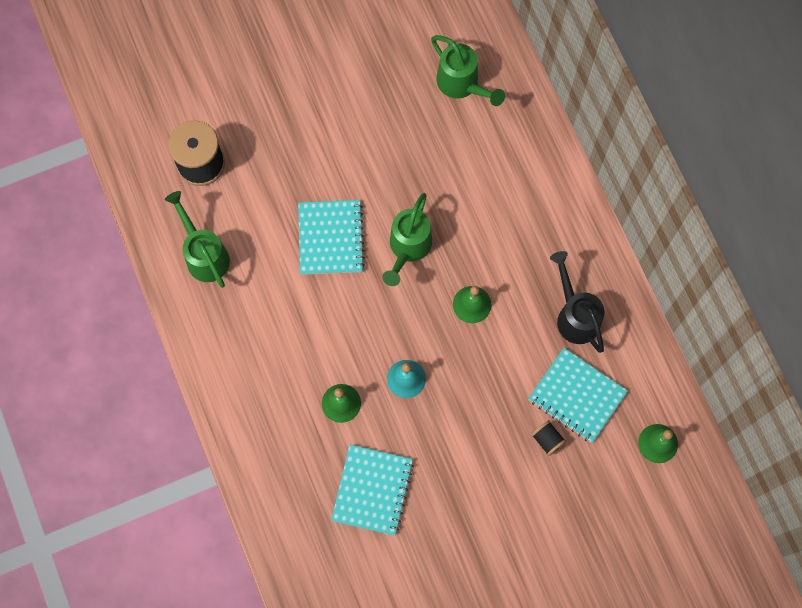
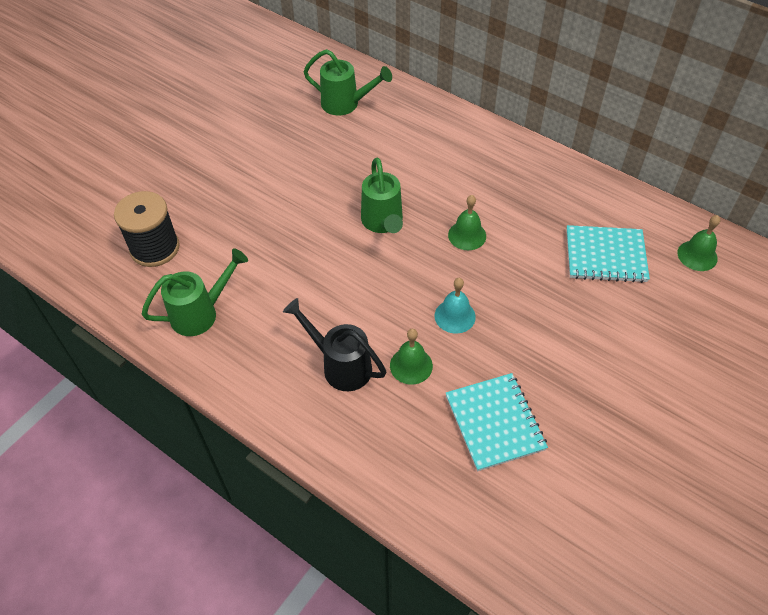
camera: 30 degrees left, 20 degrees down
(204, 255) = (200, 313): green watering can -> green watering can turned 120 degrees clockwise
(331, 238) = (311, 247): turquoise notebook -> none
(547, 440) = (610, 299): black spool -> none
(575, 316) = (555, 203): black watering can -> black watering can (341, 366)

